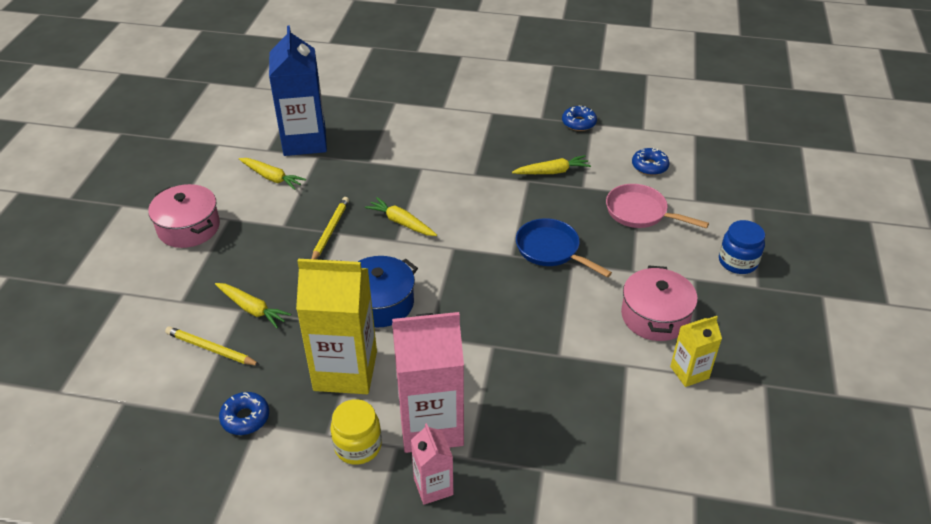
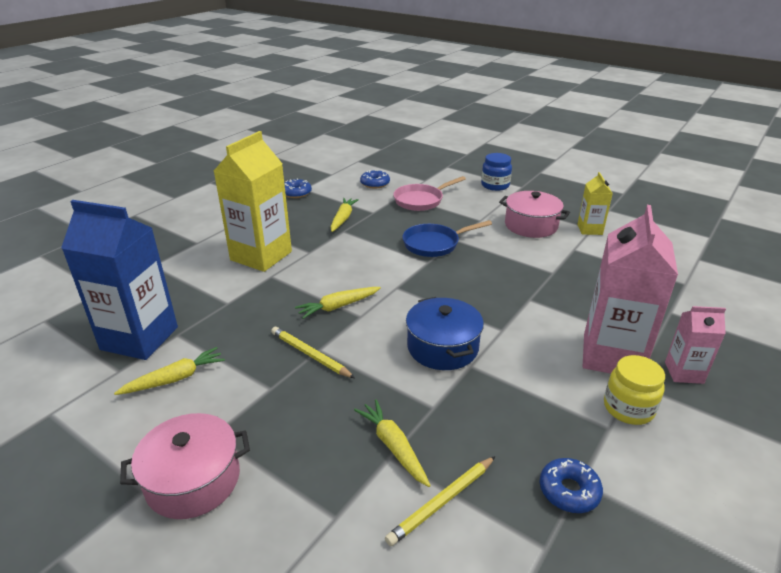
camera: 65 degrees left, 10 degrees down
(252, 309) = (393, 446): yellow carrot -> yellow carrot turned 90 degrees counterclockwise
(345, 371) = (525, 393): yellow carton -> yellow carton (261, 256)

